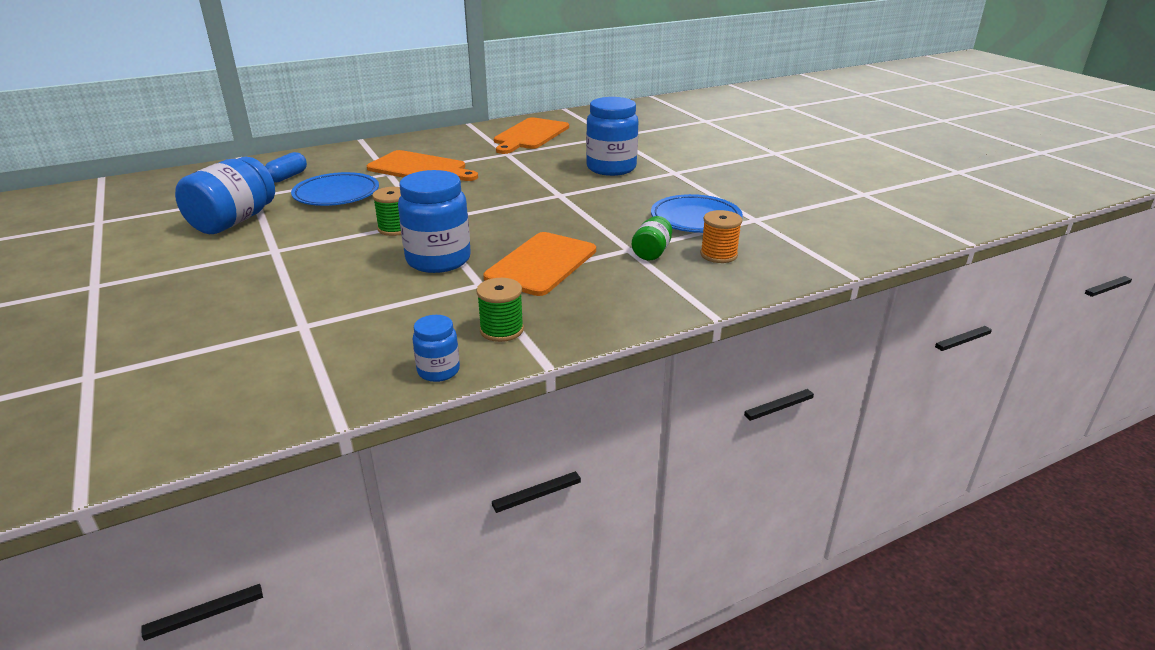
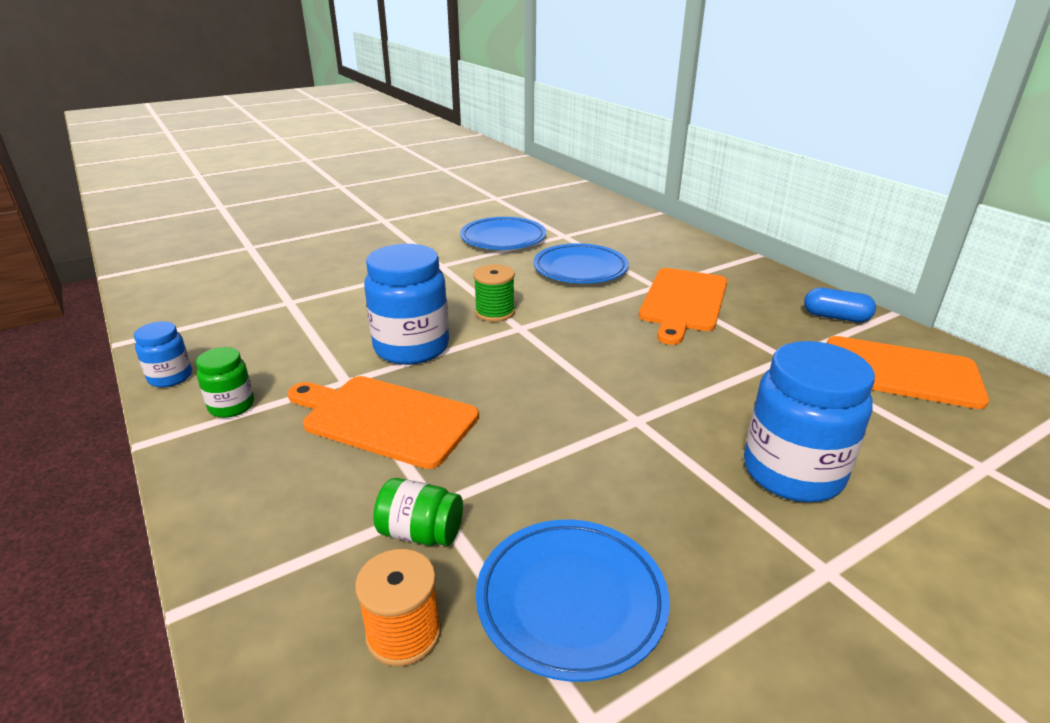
camera: 85 degrees right, 0 degrees up
(233, 221) = (503, 239): blue jar -> blue plate
(287, 177) = (618, 240): blue capsule -> blue capsule (835, 317)
(501, 330) = (231, 406): green spool -> green jar

